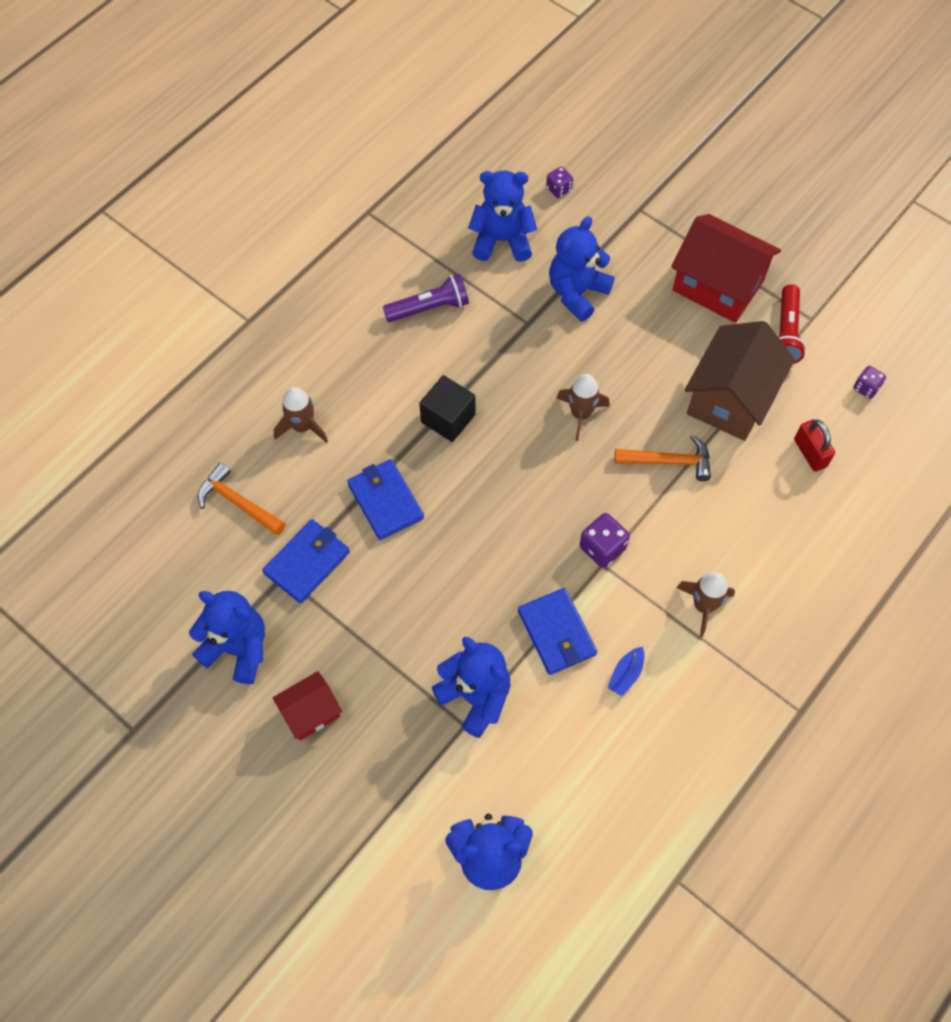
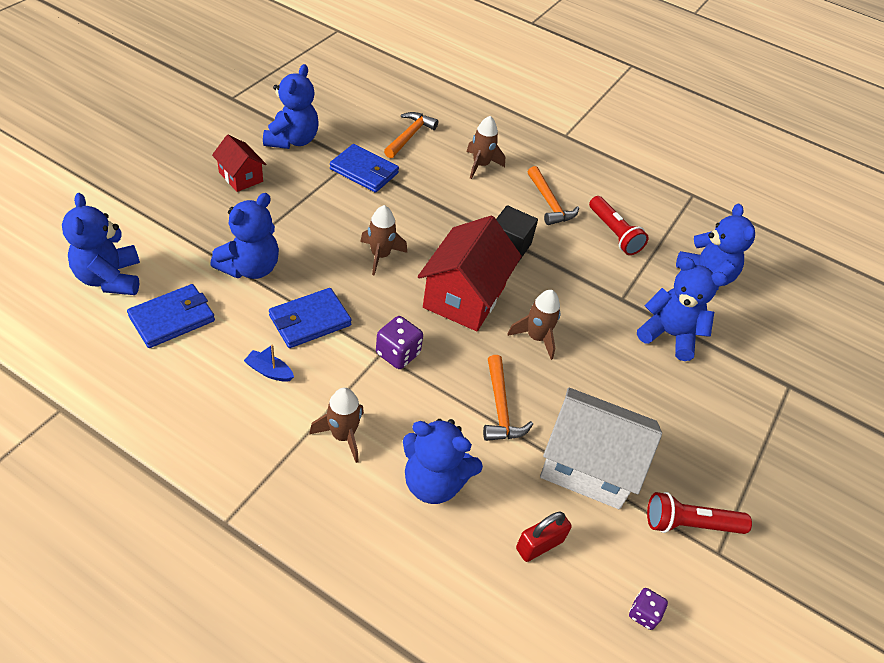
camera: 75 degrees right, 15 degrees down
(376, 363) = (549, 203): none -> orange hammer
(385, 501) = (423, 212): blue wallet -> blue wallet (172, 318)
(429, 308) = (614, 233): purple flashlight -> red flashlight
(458, 554) = (380, 256): none -> brown rocket
(559, 189) = (781, 320): purple dice -> none
(718, 285) = (726, 456): red house -> red house (464, 296)
(730, 399) = (588, 465): brown house -> white house
(751, 530) = (434, 482): none -> blue teddy bear

